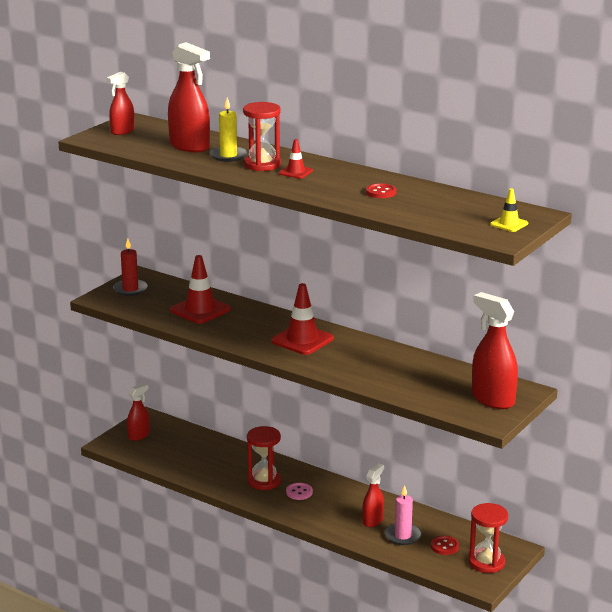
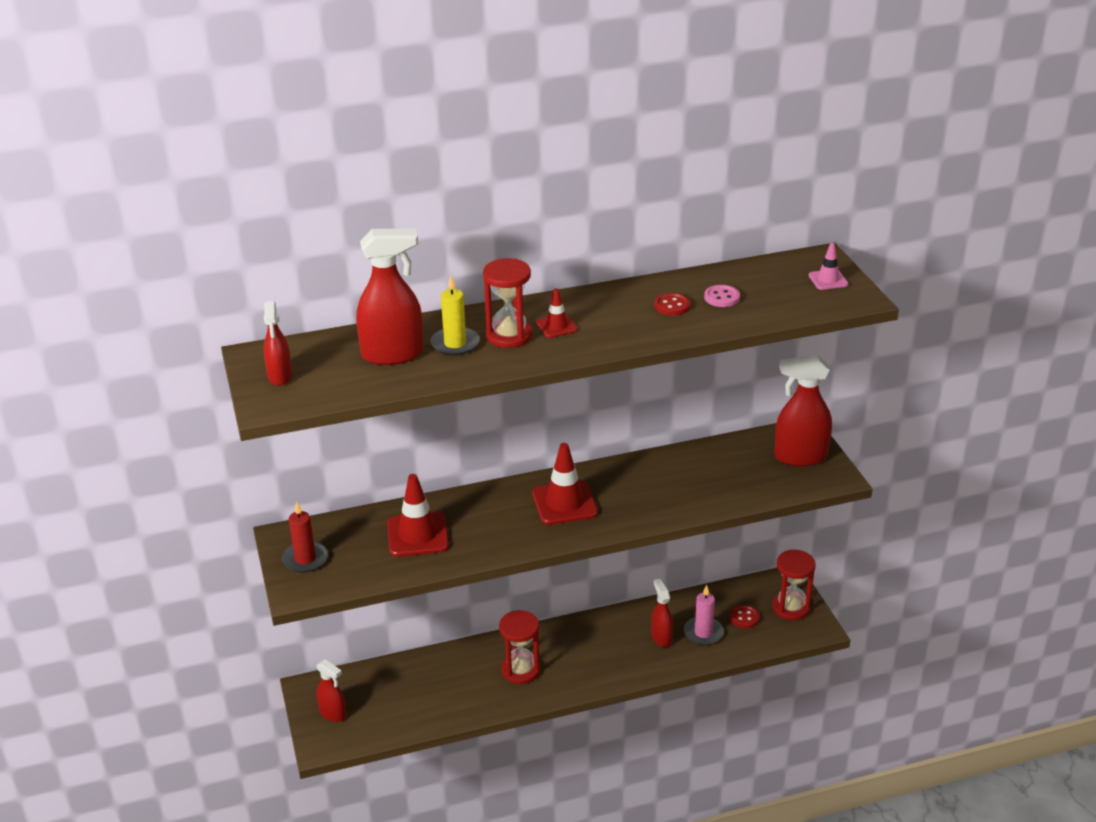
camera: 50 degrees left, 10 degrees up
(139, 435) = (333, 713): red spray bottle -> red spray bottle turned 135 degrees clockwise
(299, 492) = (565, 657): pink button -> pink button (722, 297)
(509, 224) = (828, 280): yellow traffic cone -> pink traffic cone

